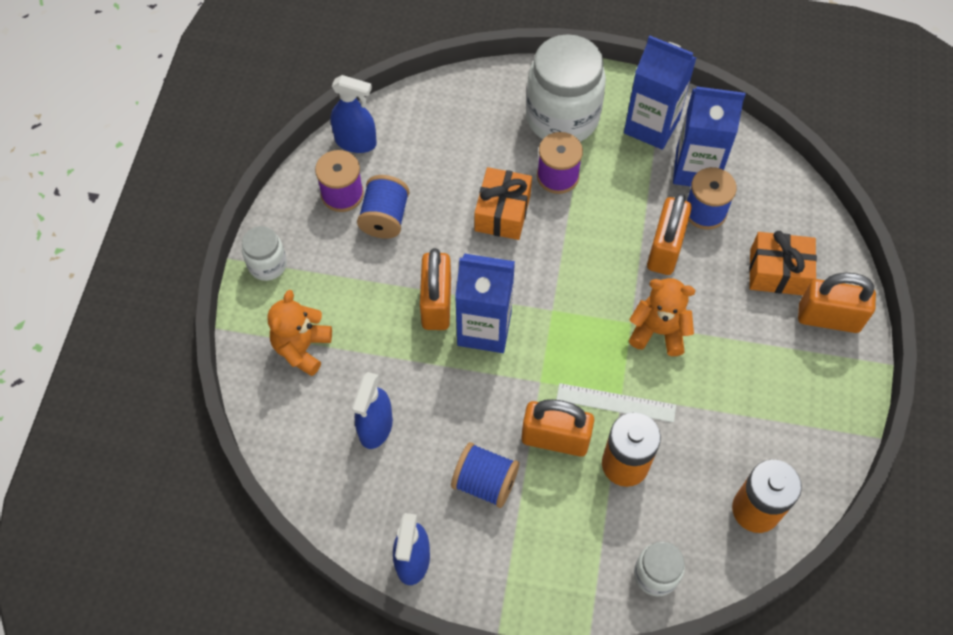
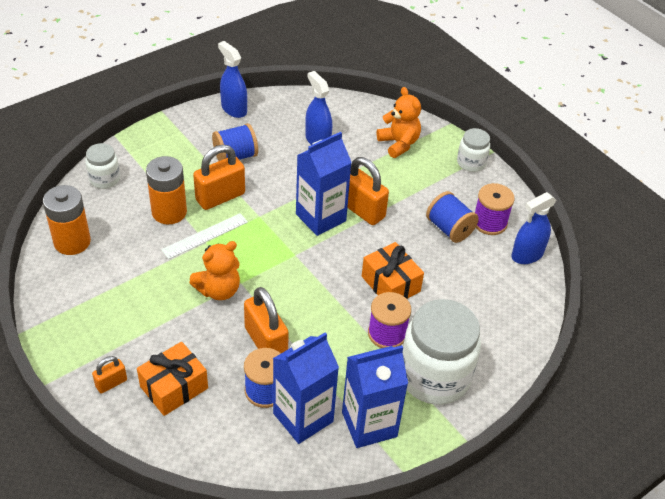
camera: 130 degrees right, 15 degrees down
(828, 318) = (111, 383): orange padlock -> orange padlock, size x0.53

